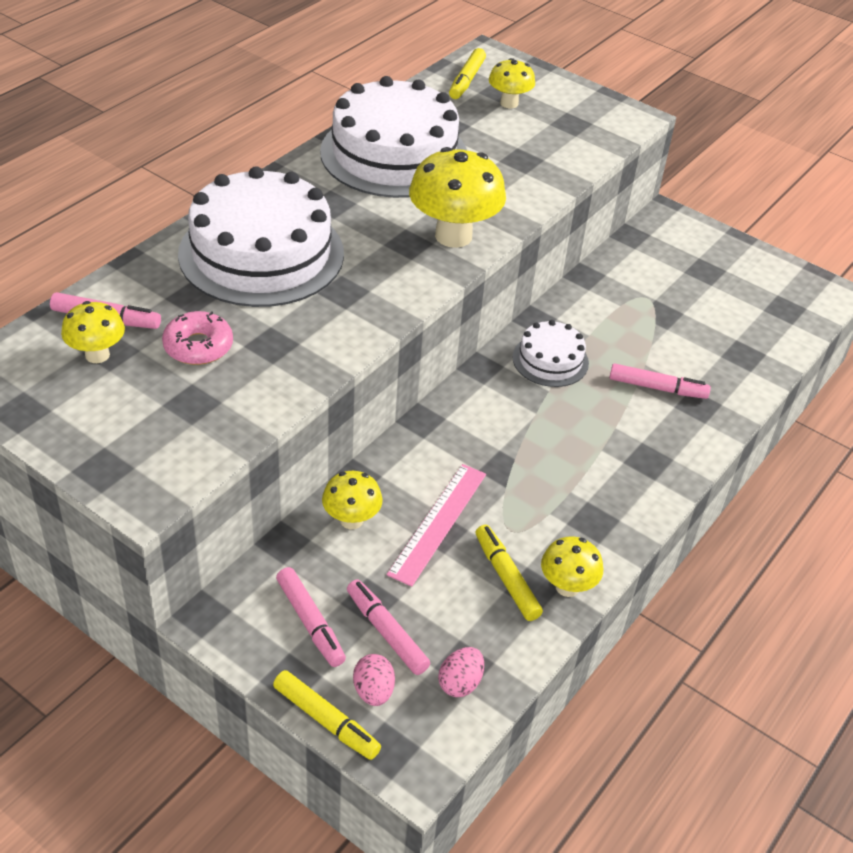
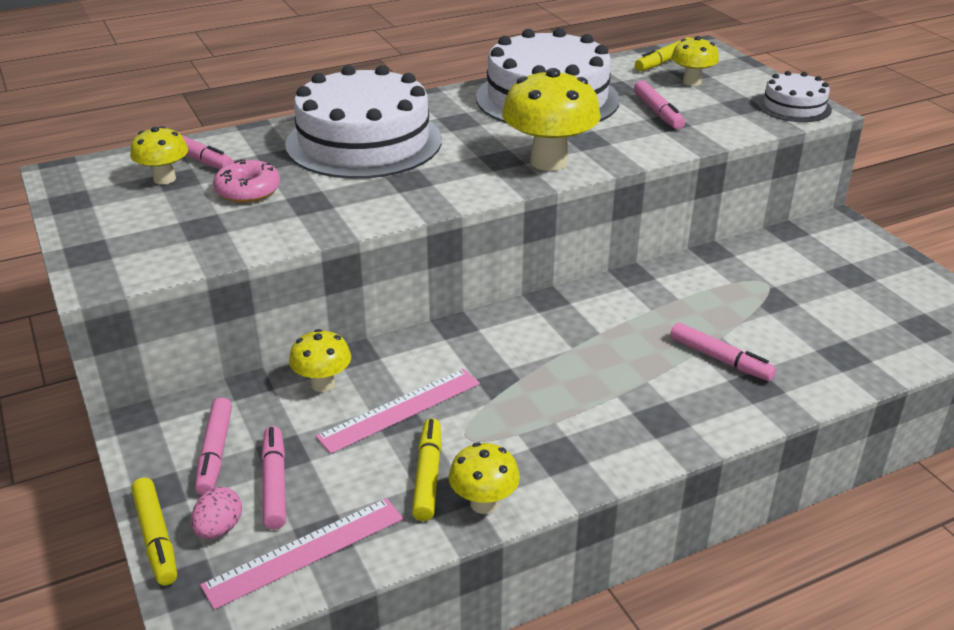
camera: 30 degrees right, 10 degrees down
(460, 683) = (305, 551): pink egg -> pink ruler
(505, 150) = (658, 112): none -> pink marker
(550, 360) = (621, 309): white cake -> white cake (794, 106)

